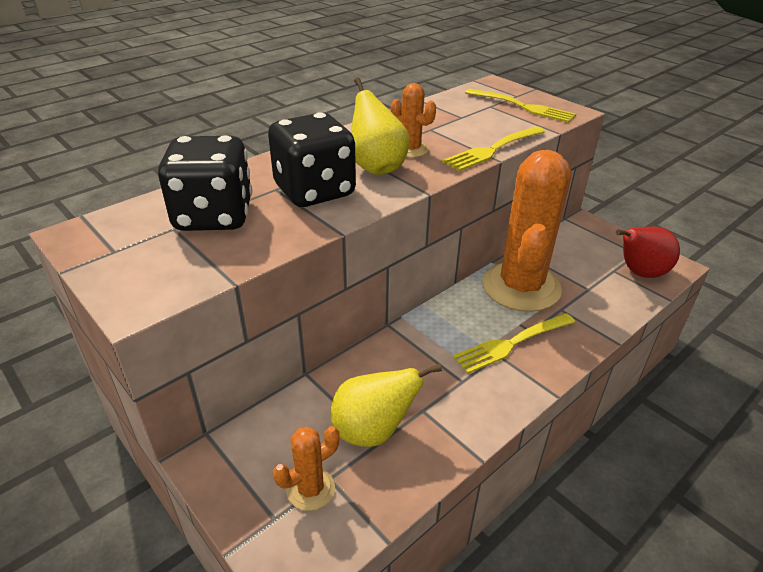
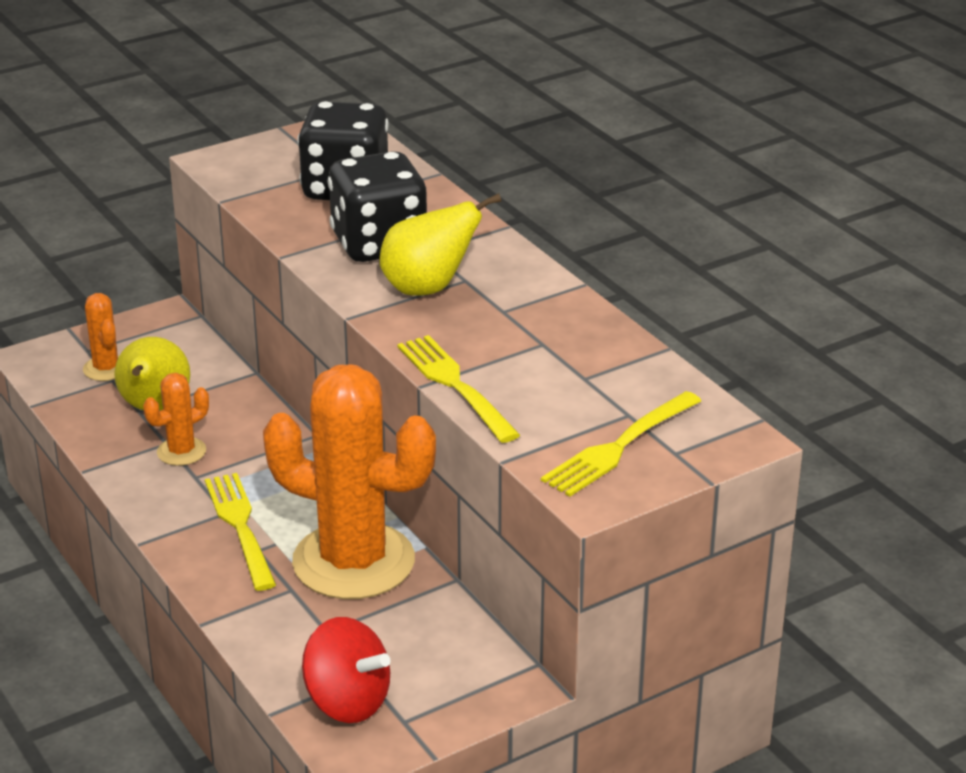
camera: 100 degrees right, 5 degrees down
(410, 149) = (474, 318): orange cactus -> orange cactus (181, 452)
(639, 273) = (347, 701): red pear -> red spinning top

